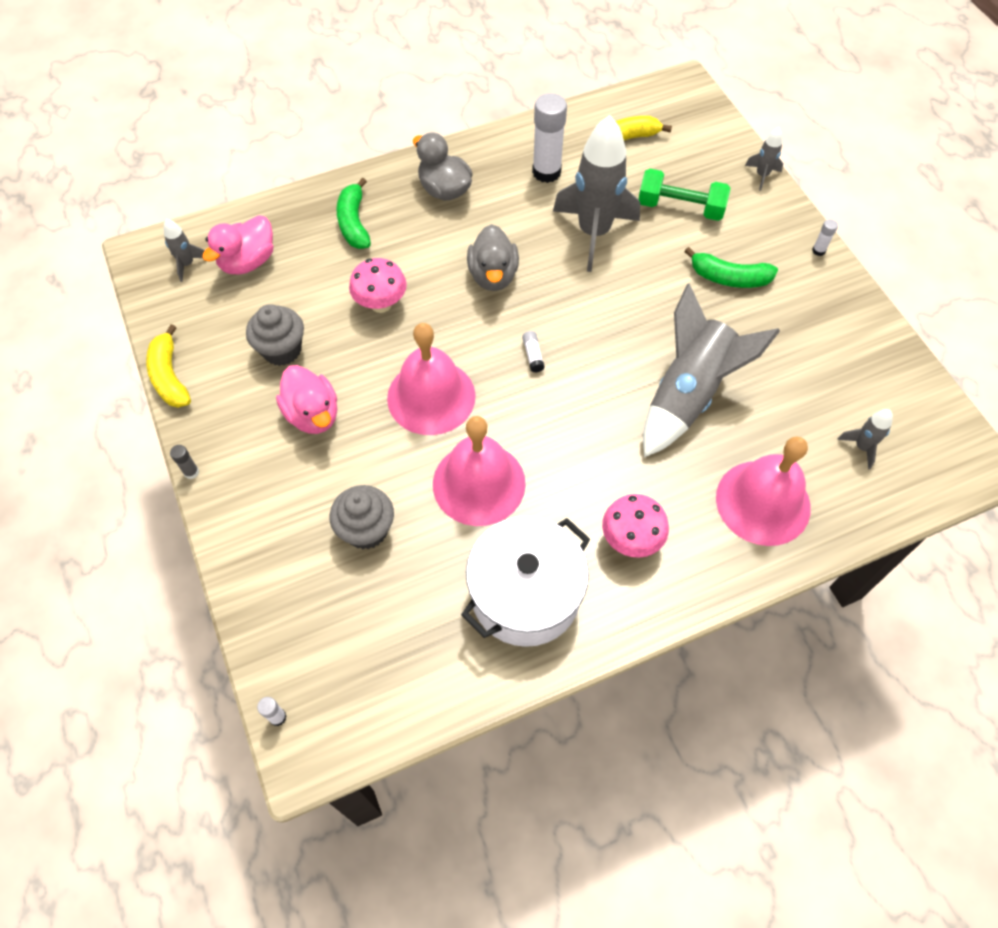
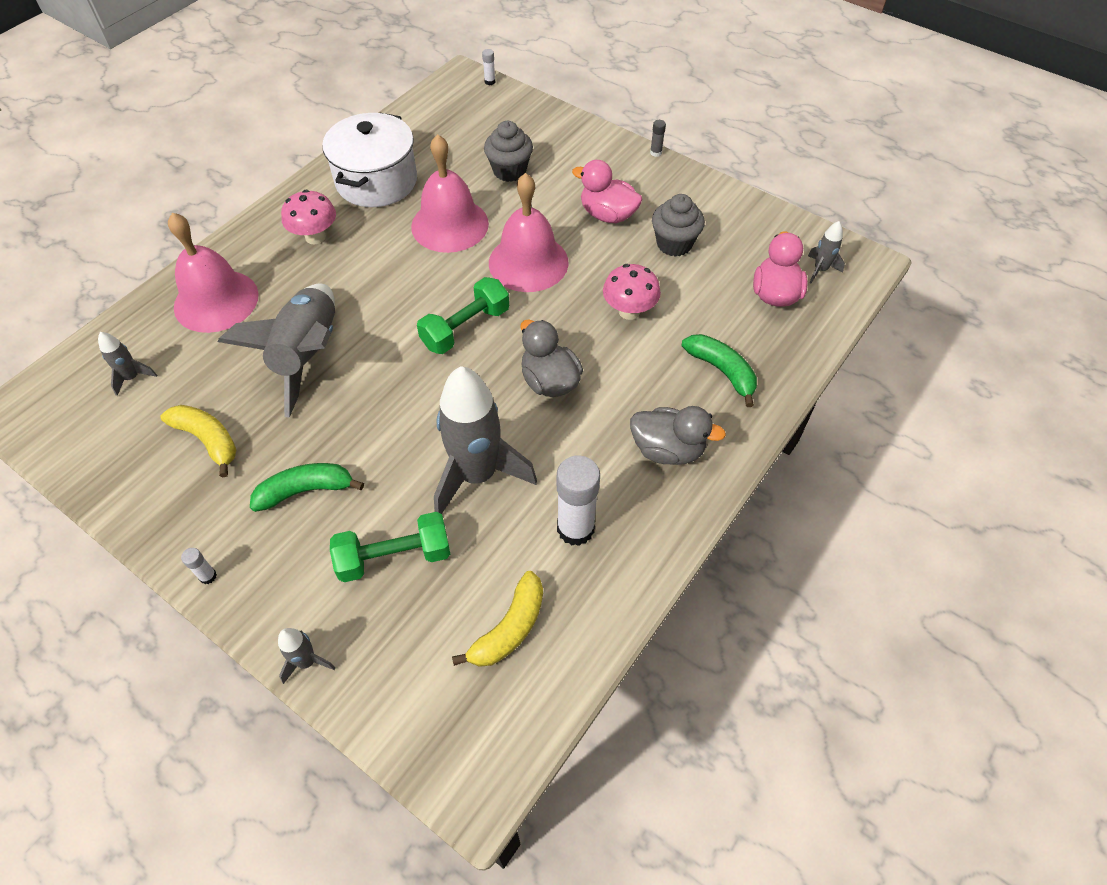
camera: 150 degrees right, 5 degrees down
(170, 376) = (735, 194): yellow banana -> yellow banana (208, 440)
(533, 355) = (465, 328): white glue stick -> green dumbbell

